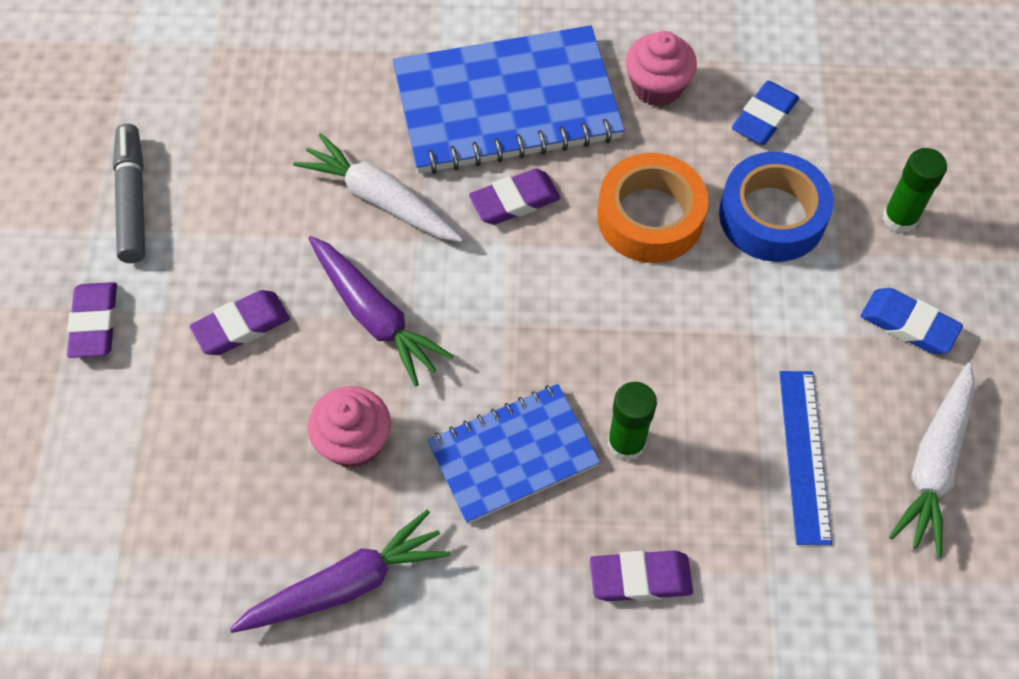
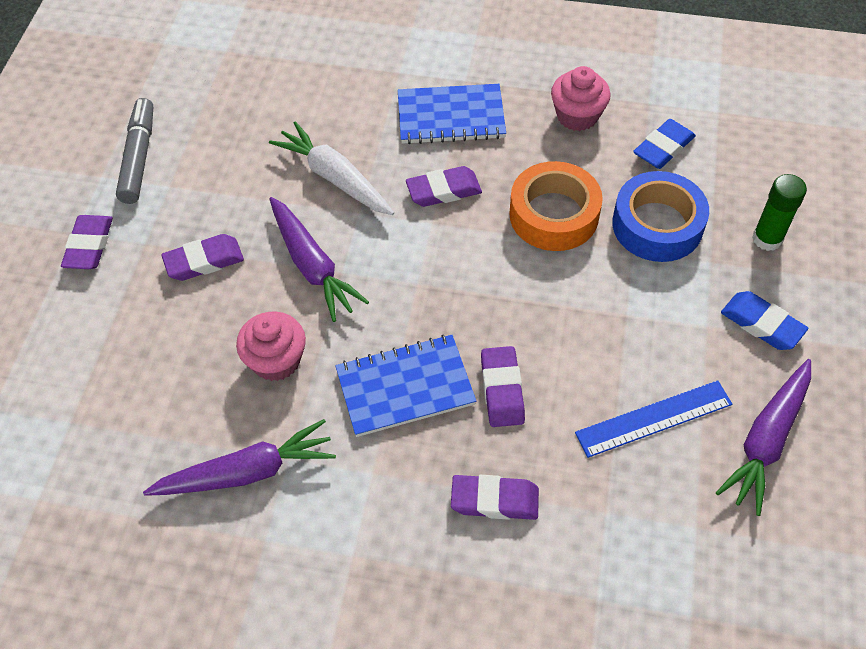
camera: 10 degrees right, 5 degrees down
(506, 104) = (451, 116): blue notebook -> blue notebook, size x0.61
(626, 443) = (502, 389): green glue stick -> purple eraser
(804, 455) = (654, 419): blue ruler -> blue ruler turned 60 degrees clockwise
(934, 465) = (766, 440): white carrot -> purple carrot

